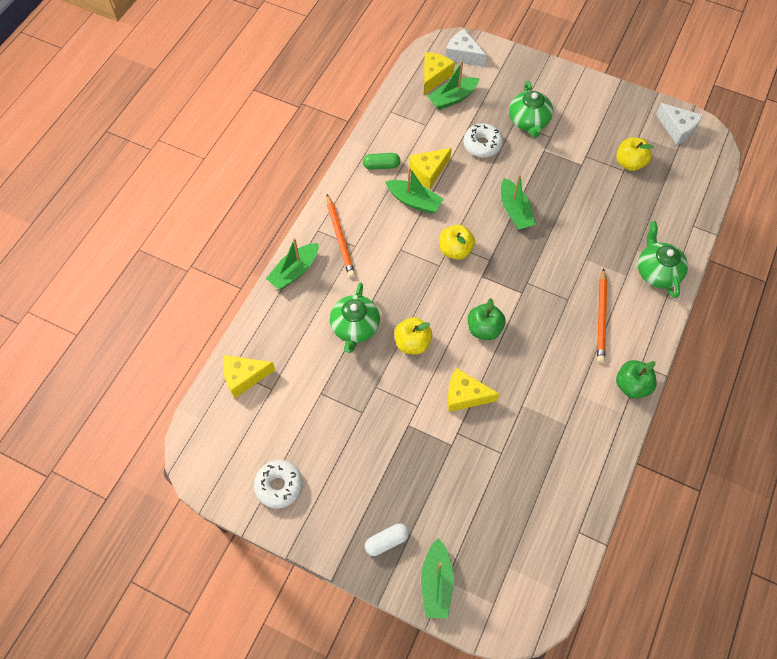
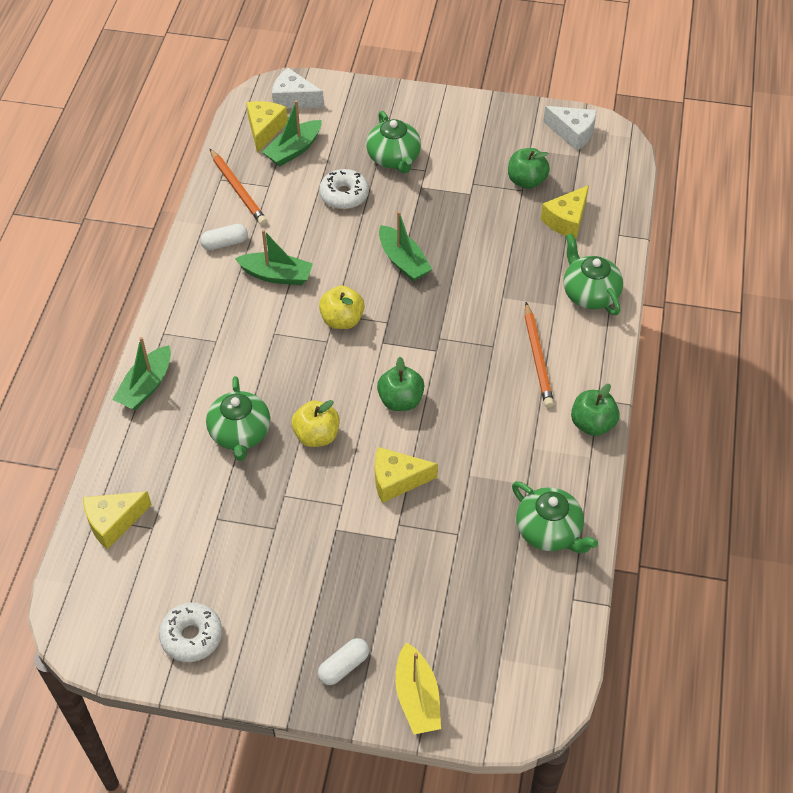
camera: 15 degrees left, 10 degrees down
(340, 238) = (194, 336): orange pencil -> orange pencil (238, 189)
(381, 166) = (225, 243): green capsule -> white capsule
(428, 172) = (285, 238): yellow cheese -> yellow cheese (566, 220)
(436, 582) = (417, 697): green boat -> yellow boat
(574, 469) = (549, 531): none -> green teapot
(629, 163) = (526, 181): yellow apple -> green apple

